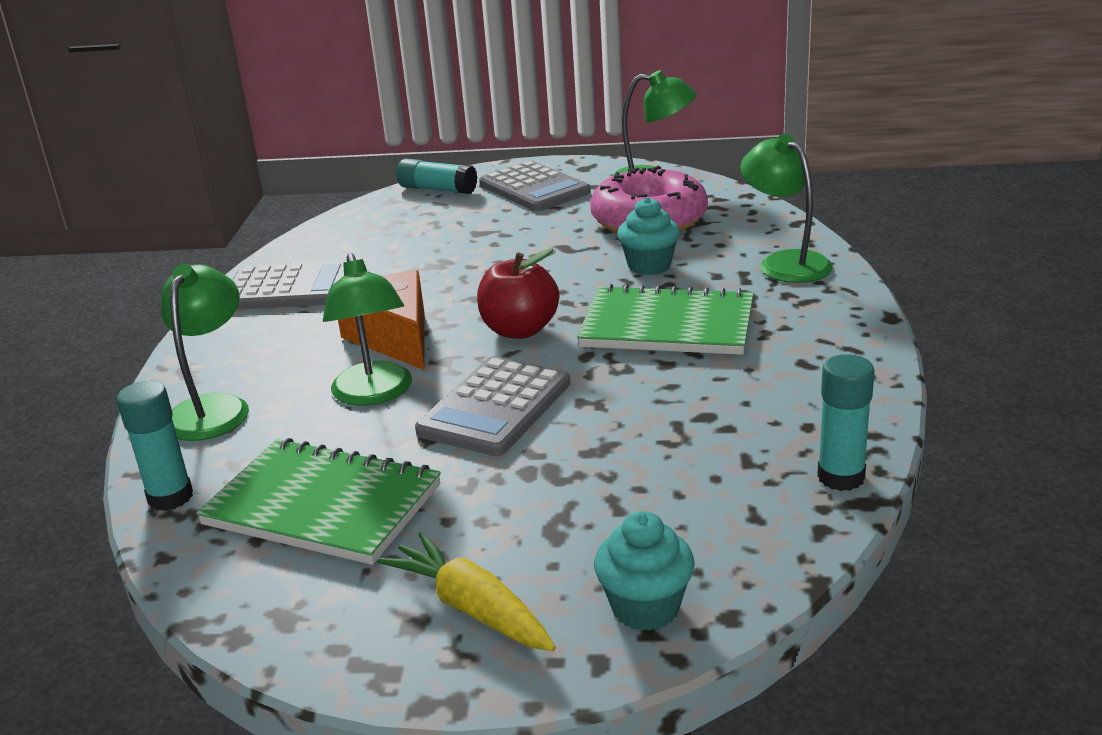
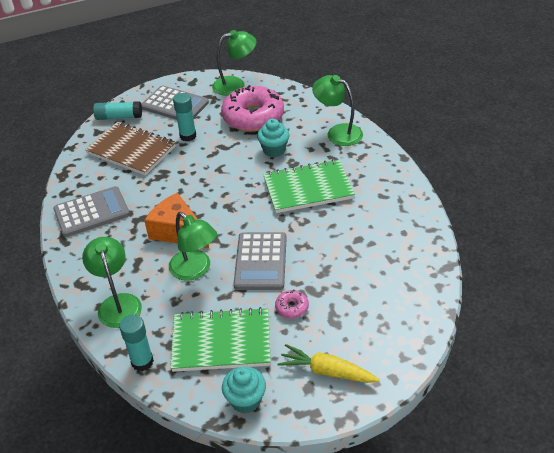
camera: 25 degrees left, 15 degrees up
(419, 229) = (131, 150): none -> brown notebook
(492, 488) = (292, 307): none -> pink donut
(520, 330) = (238, 210): red apple -> none
(645, 607) = (395, 347): turquoise cupcake -> turquoise cupcake (245, 400)
(841, 477) = (432, 256): turquoise glue stick -> turquoise glue stick (188, 136)

